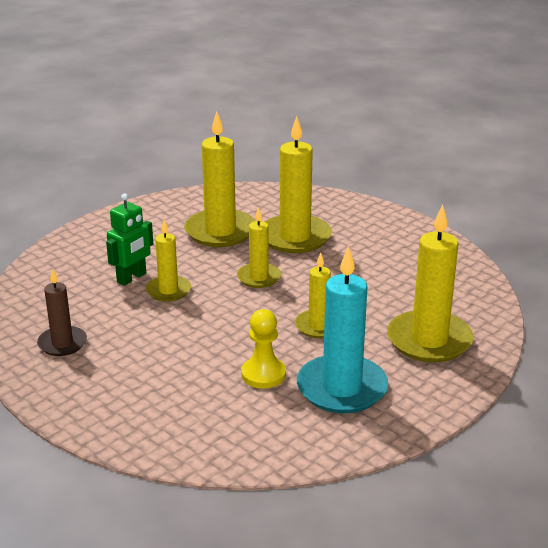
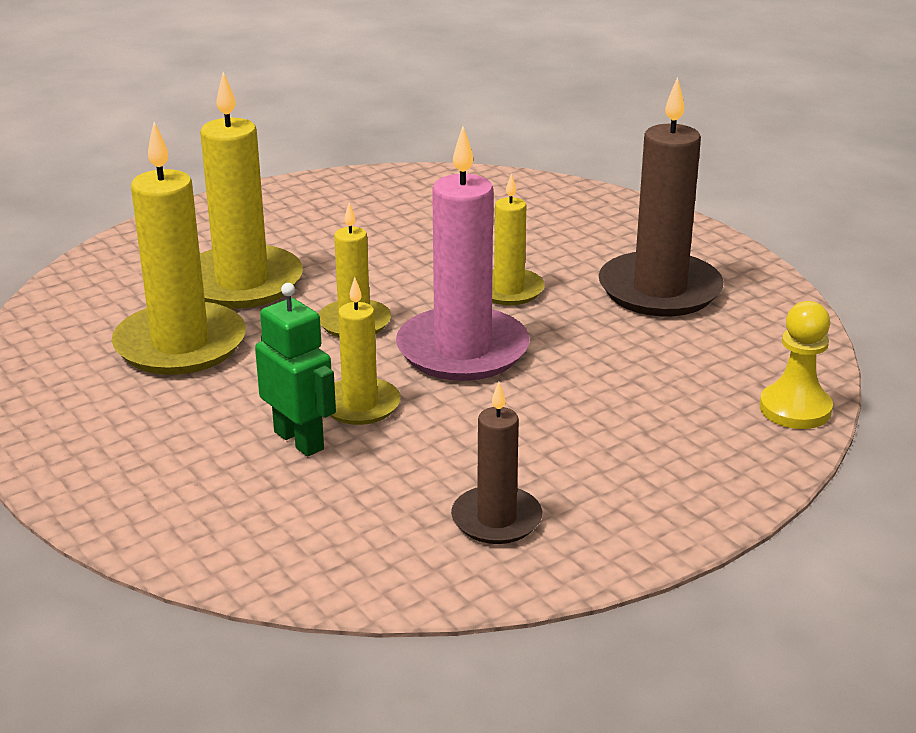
camera: 80 degrees left, 0 degrees up
(236, 316) = (462, 350): none -> pink candle
(263, 374) = (620, 340): yellow pawn -> yellow pawn (795, 409)
(342, 388) = (659, 290): turquoise candle -> brown candle
(429, 340) = (563, 224): yellow candle -> none

